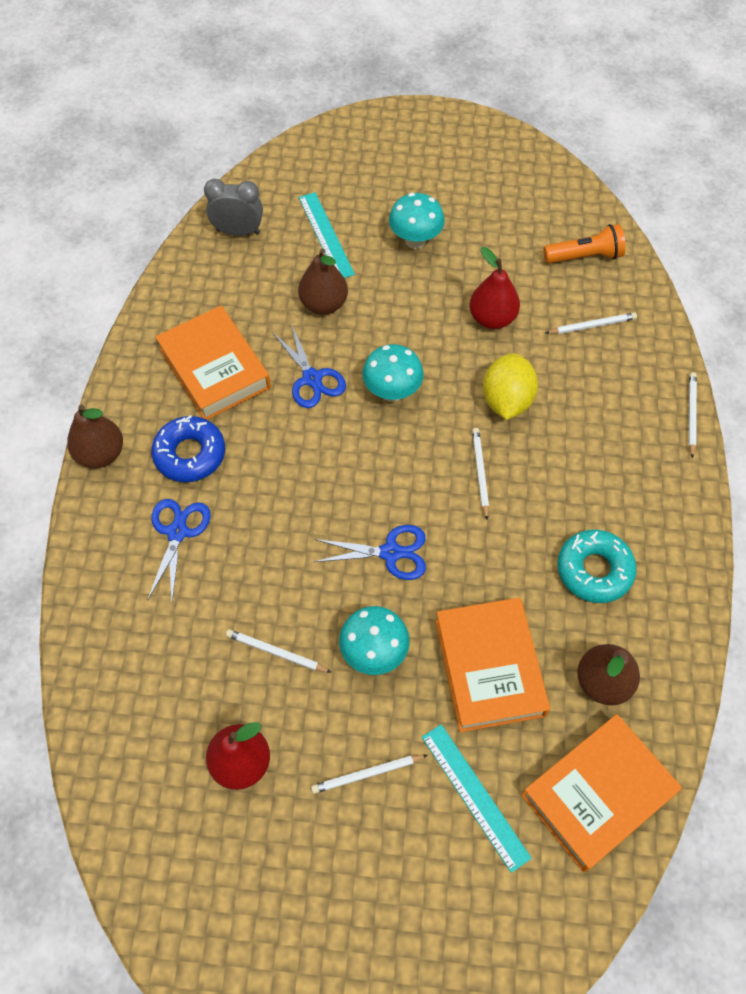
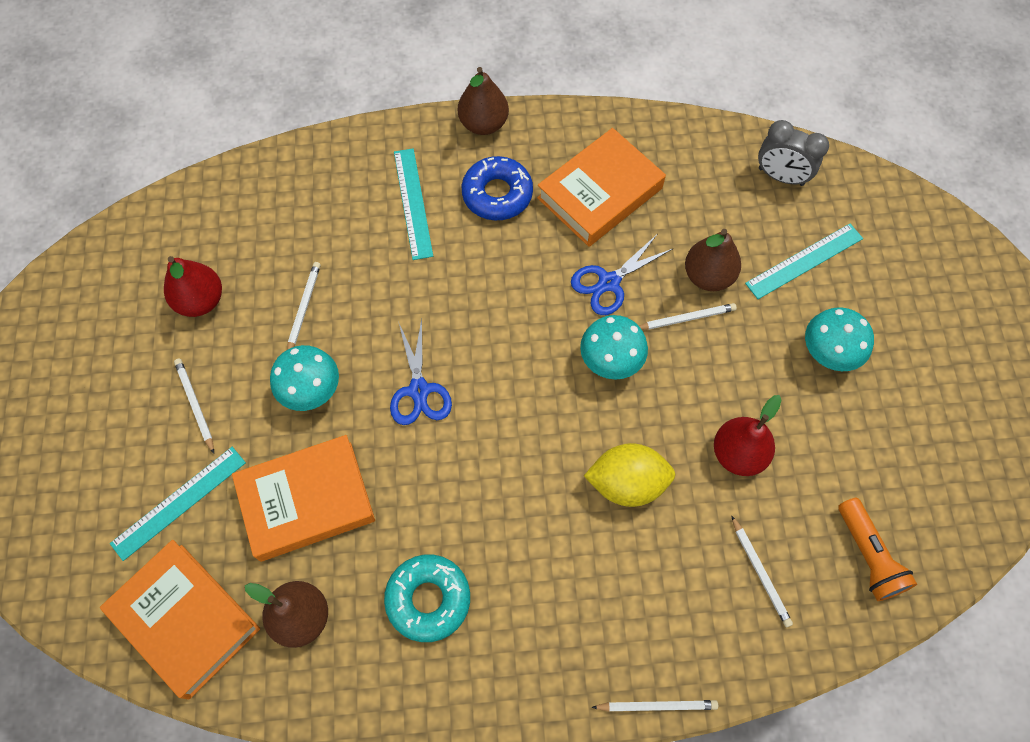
camera: 80 degrees right, 5 degrees up
(177, 532) = (413, 203): blue scissors -> turquoise ruler
(238, 232) = (781, 176): grey clock -> grey clock turned 120 degrees clockwise
(480, 473) = (527, 465): white pencil -> white pencil (686, 318)

